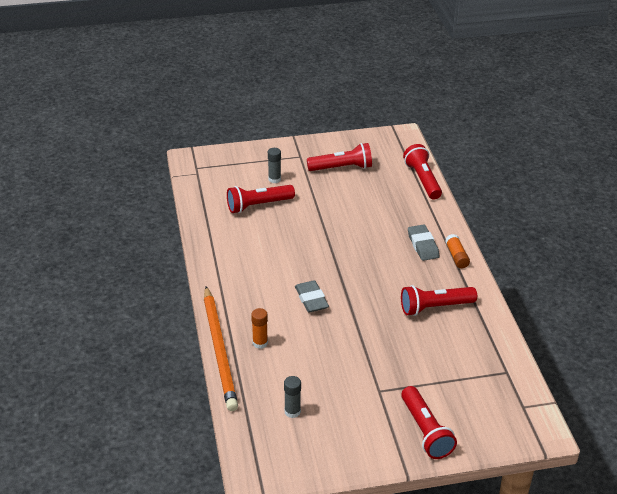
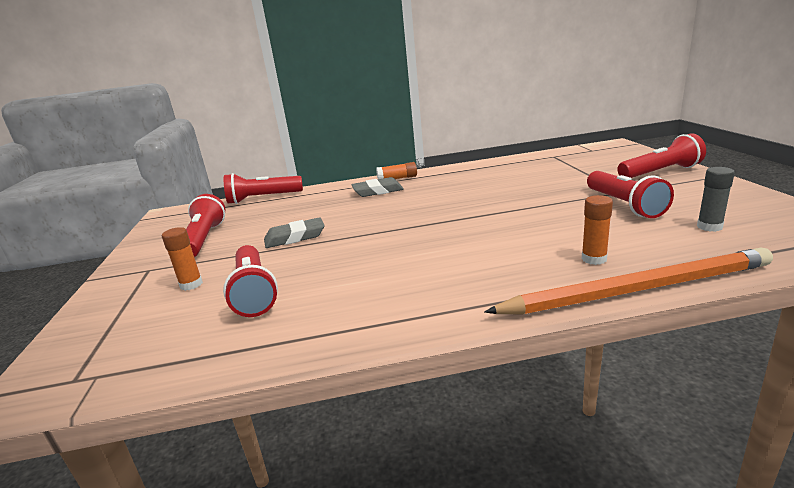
camera: 85 degrees left, 15 degrees down
(274, 179) = (191, 284): grey glue stick -> orange glue stick
(311, 299) = (483, 234): grey eraser -> grey eraser (295, 237)
(435, 307) = (477, 181): red flashlight -> red flashlight (624, 205)

